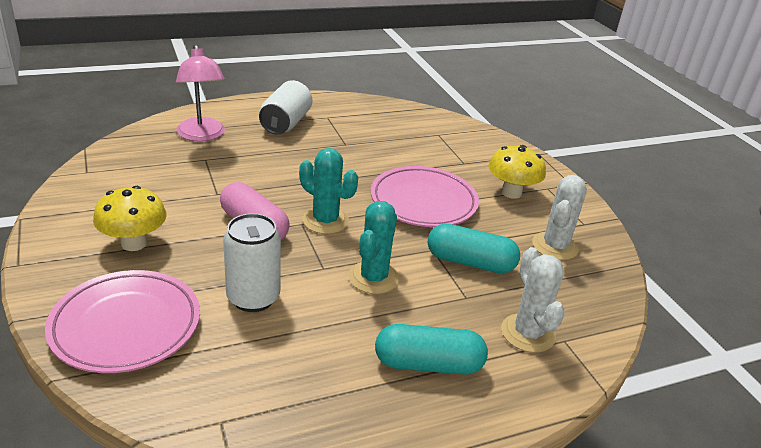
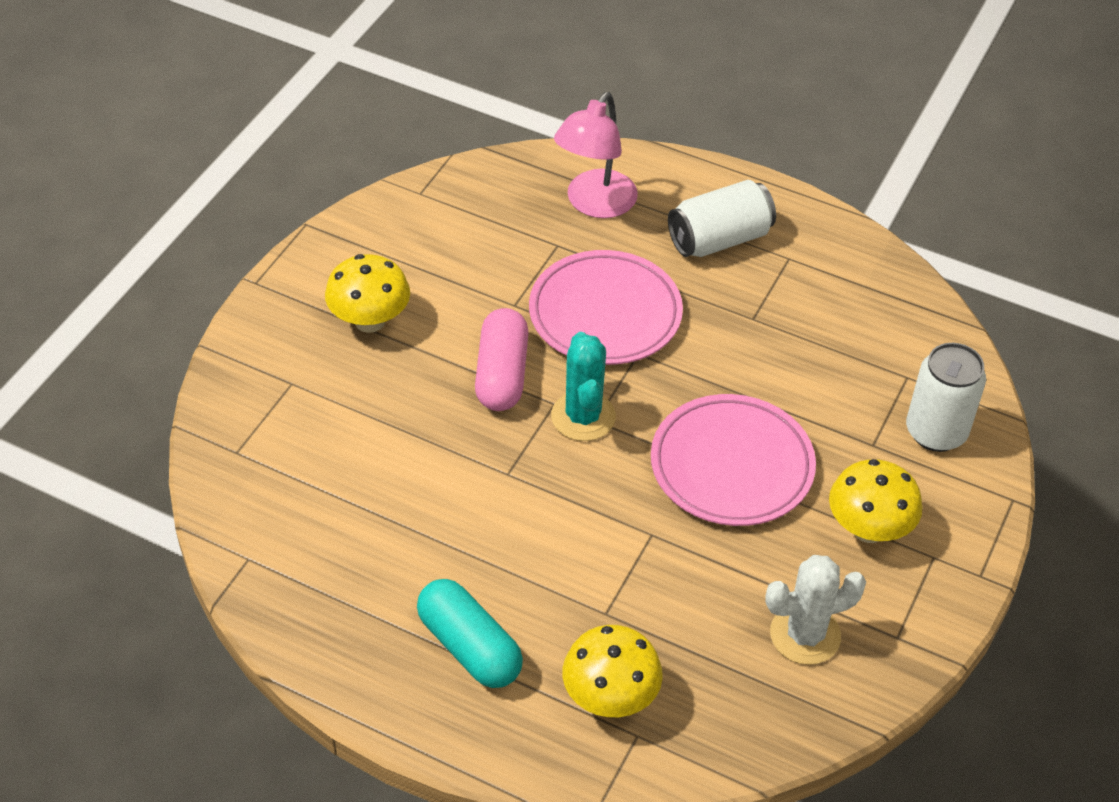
camera: 50 degrees right, 15 degrees up
(126, 325) = (273, 412): pink plate -> pink plate (605, 314)
(253, 298) = (403, 460): white can -> white can (936, 432)
(373, 278) = (541, 521): turquoise cactus -> none
(470, 262) = (670, 579): turquoise capsule -> none
(528, 333) = (610, 698): white cactus -> yellow mushroom

